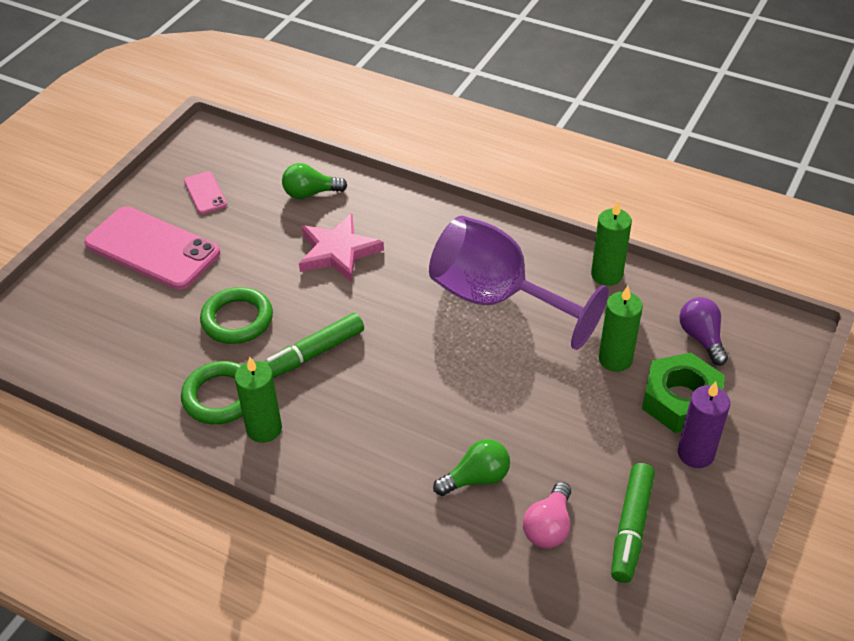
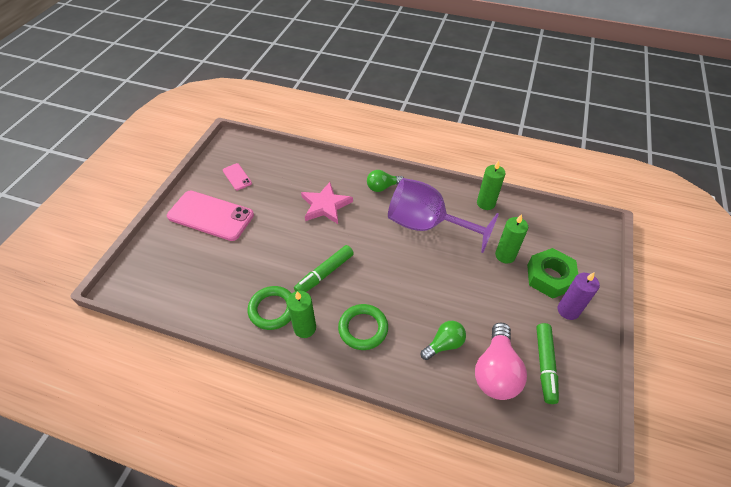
camera: 10 degrees left, 5 degrees up
(237, 319) = (273, 256): green ring -> green ring (363, 328)
(310, 193) = (301, 171): green light bulb -> green light bulb (382, 187)
(548, 527) = (496, 371): pink light bulb -> pink light bulb, size x1.65
(701, 338) = (550, 236): purple light bulb -> none

